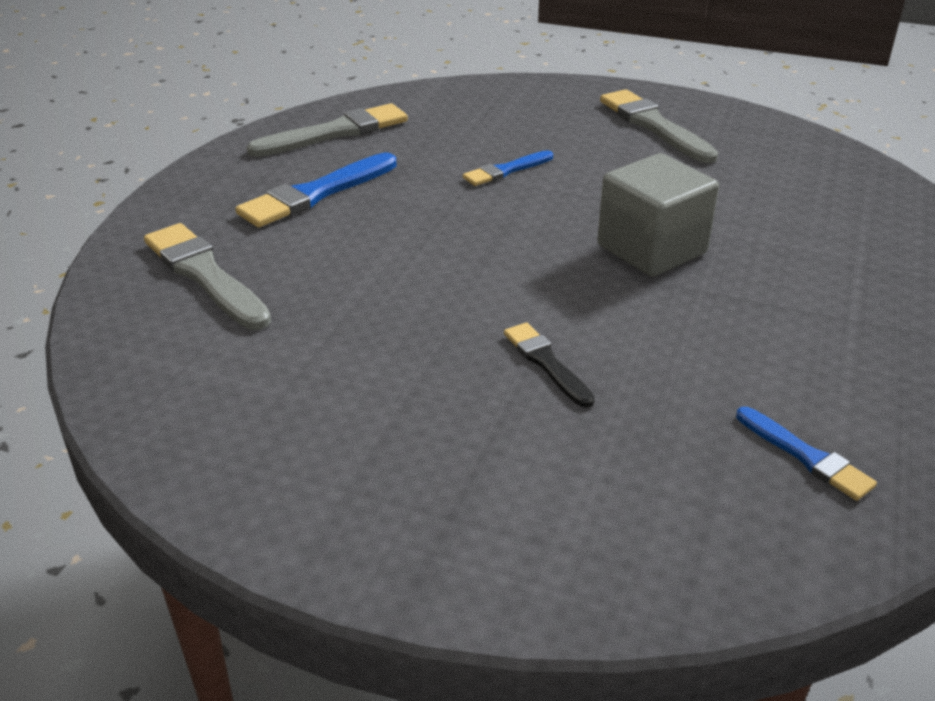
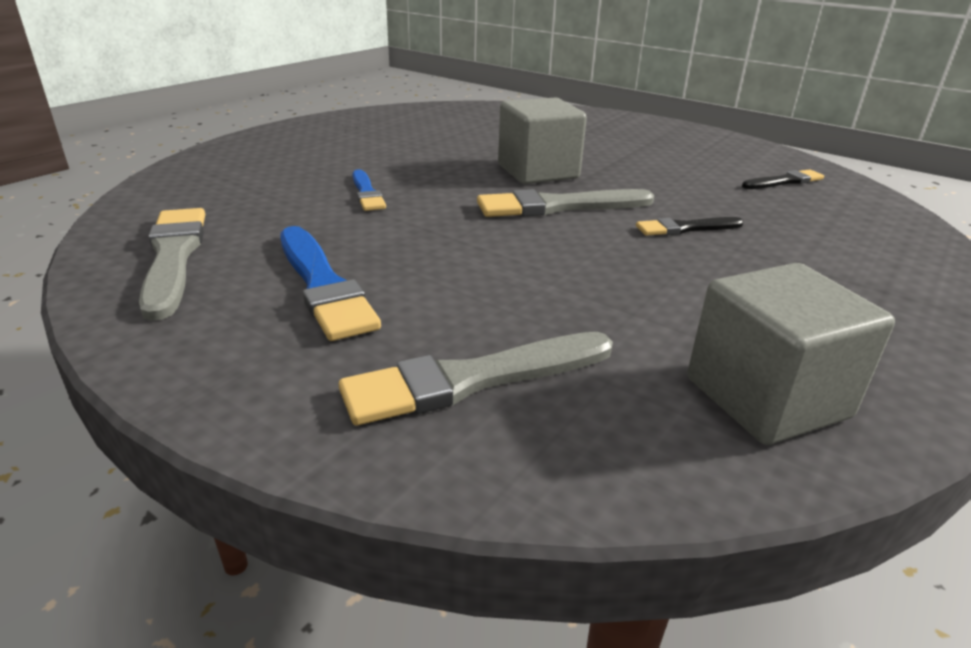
camera: 75 degrees left, 5 degrees down
(207, 410) = (766, 398): none -> grey cube
(654, 126) = (345, 137): grey brush -> grey brush (558, 206)
(806, 456) = (784, 181): blue brush -> black brush

